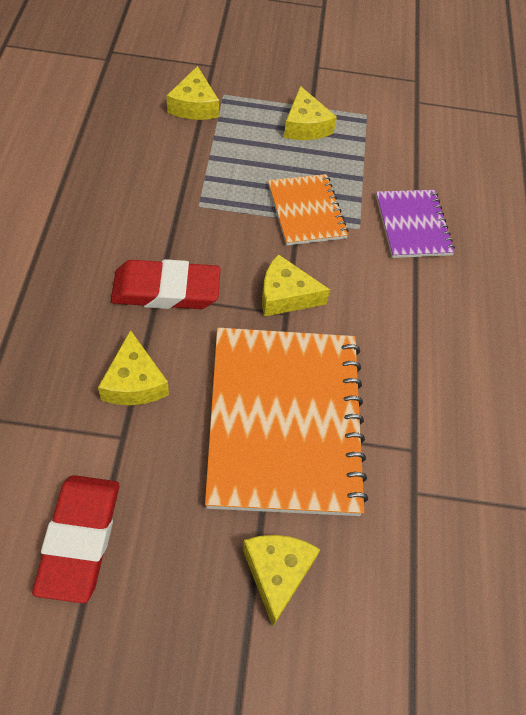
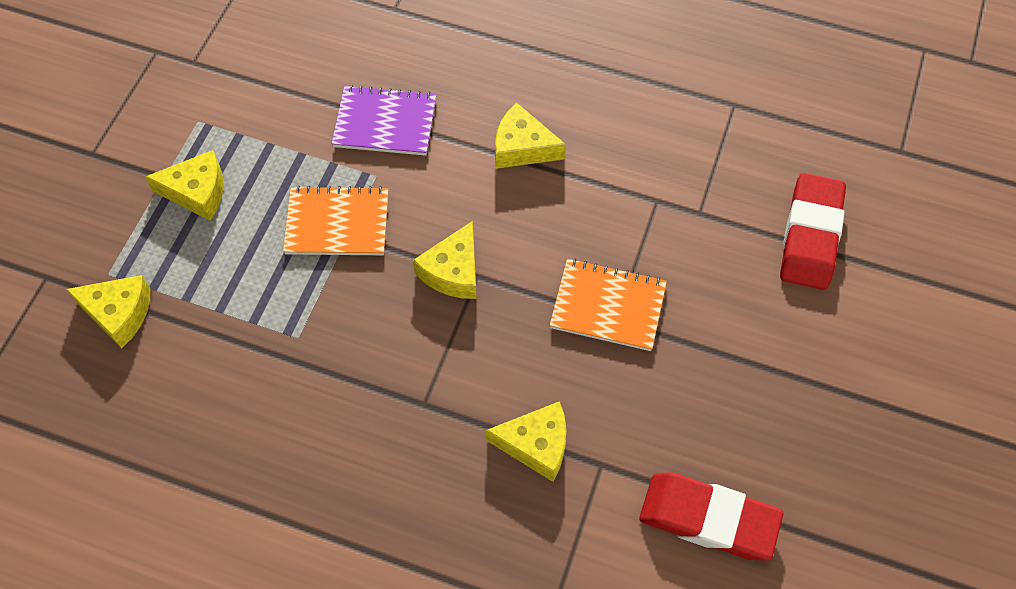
camera: 70 degrees left, 5 degrees up
(166, 290) = (419, 393): red eraser -> red eraser (810, 236)
(277, 573) = (763, 346): yellow cheese -> yellow cheese (522, 147)
(284, 421) = (608, 306): orange notebook -> orange notebook, size x0.51

